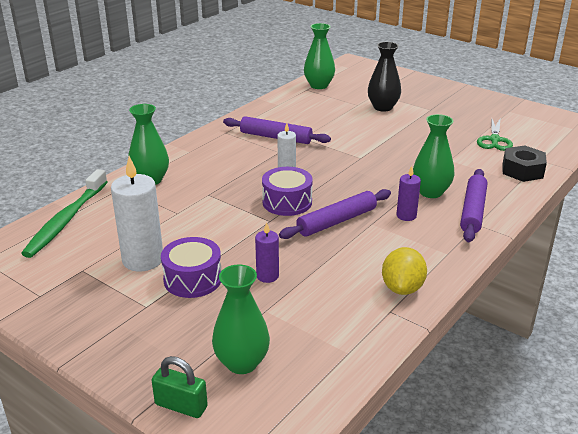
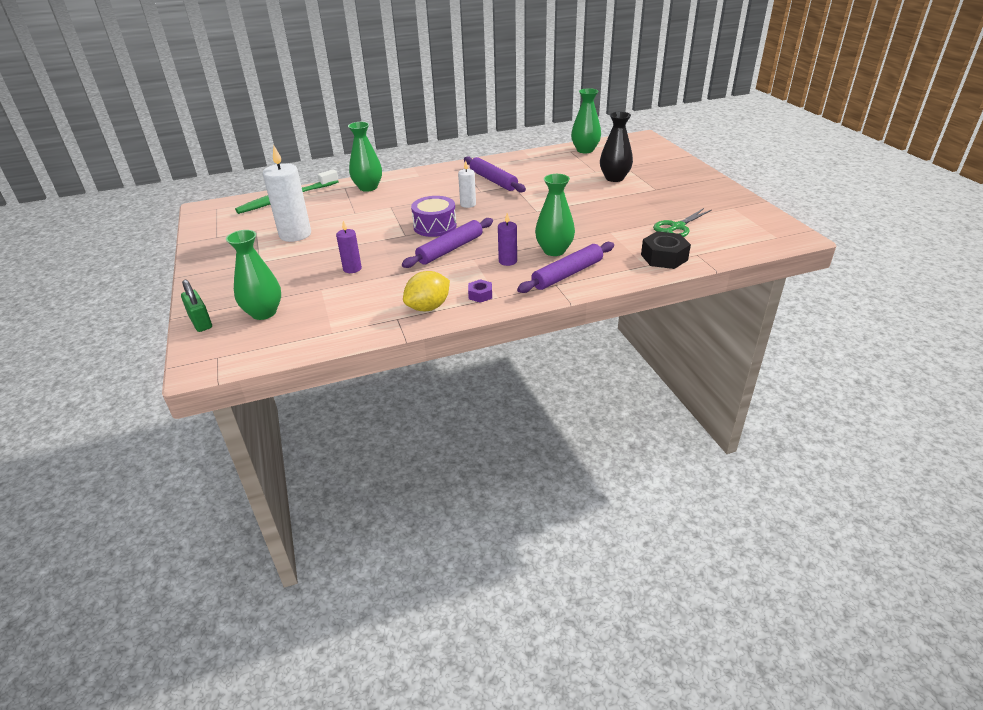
camera: 35 degrees right, 5 degrees up
(193, 279) = (306, 255): purple drum -> none
(337, 221) = (450, 249): purple rolling pin -> purple rolling pin turned 45 degrees counterclockwise
(430, 257) = (480, 295): none -> purple nut

